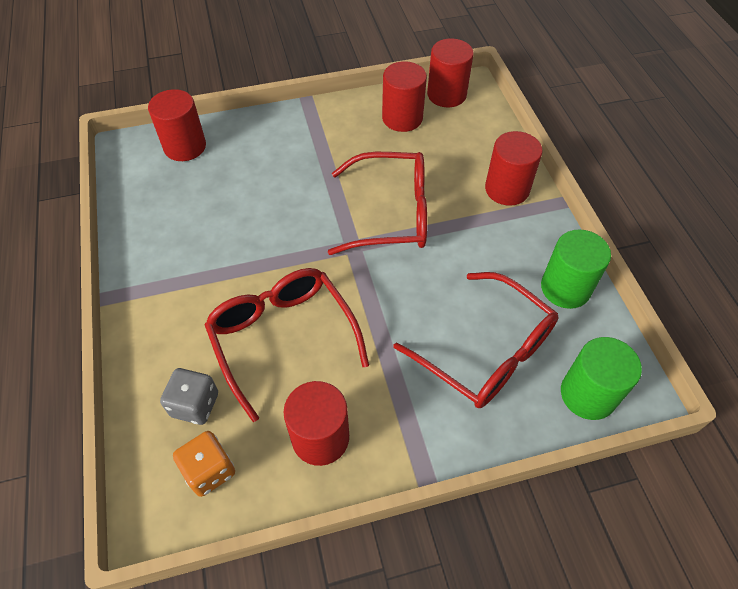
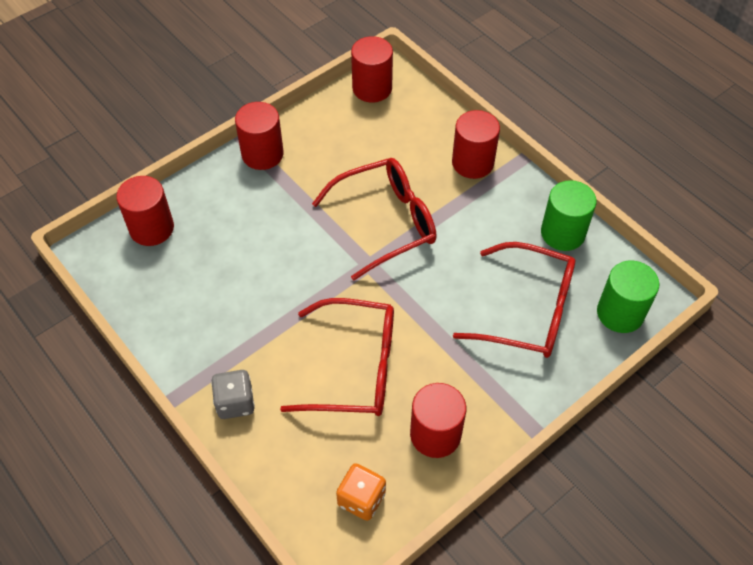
camera: 25 degrees left, 0 degrees up
(195, 405) = (316, 454): grey dice -> grey dice (235, 402)
(282, 337) = (355, 368): red glasses -> red glasses turned 150 degrees clockwise
(402, 118) = (344, 126): red cylinder -> red cylinder (262, 154)

